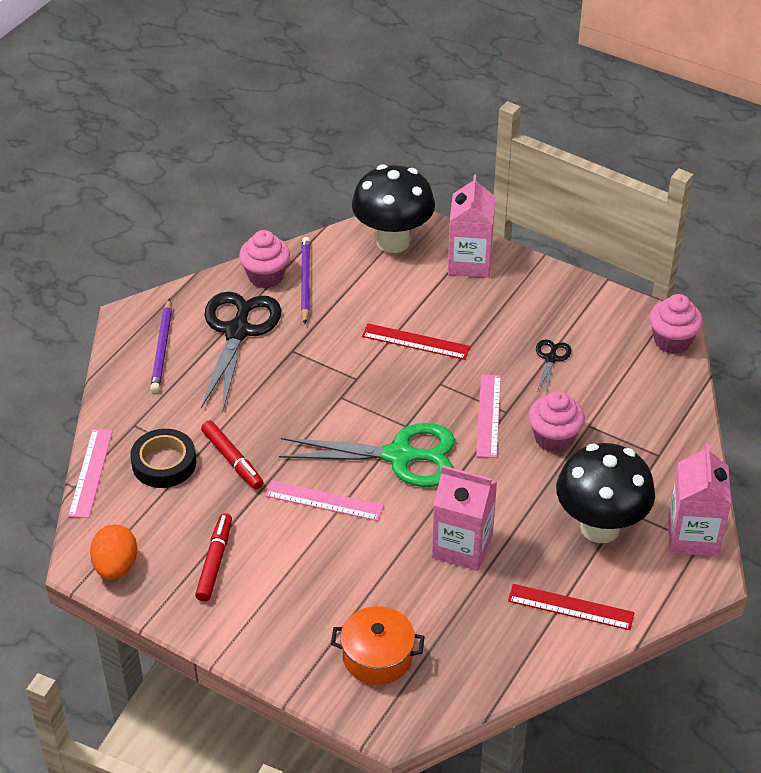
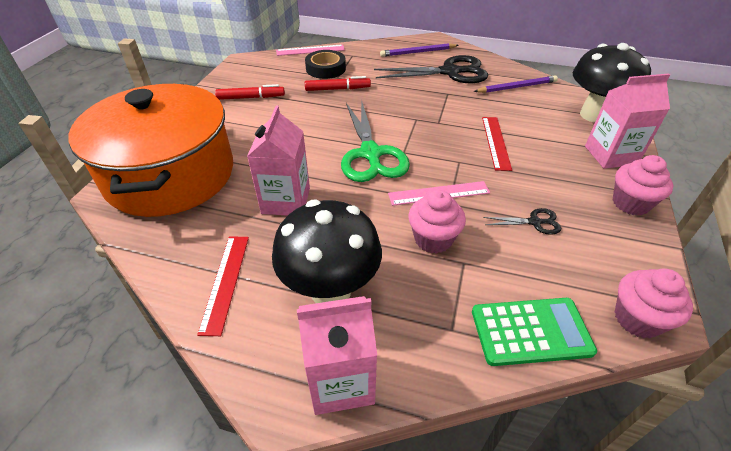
camera: 75 degrees right, 0 degrees up
(116, 566) = (242, 69): orange egg -> none
(232, 460) = (337, 89): red marker -> red marker turned 135 degrees counterclockwise
(266, 276) = (508, 73): pink cupcake -> pink cupcake (630, 203)
(324, 501) = (314, 128): pink ruler -> none
(377, 657) = (170, 175): orange pot -> orange pot, size x2.38
(670, 407) = (531, 331): none -> green calculator

